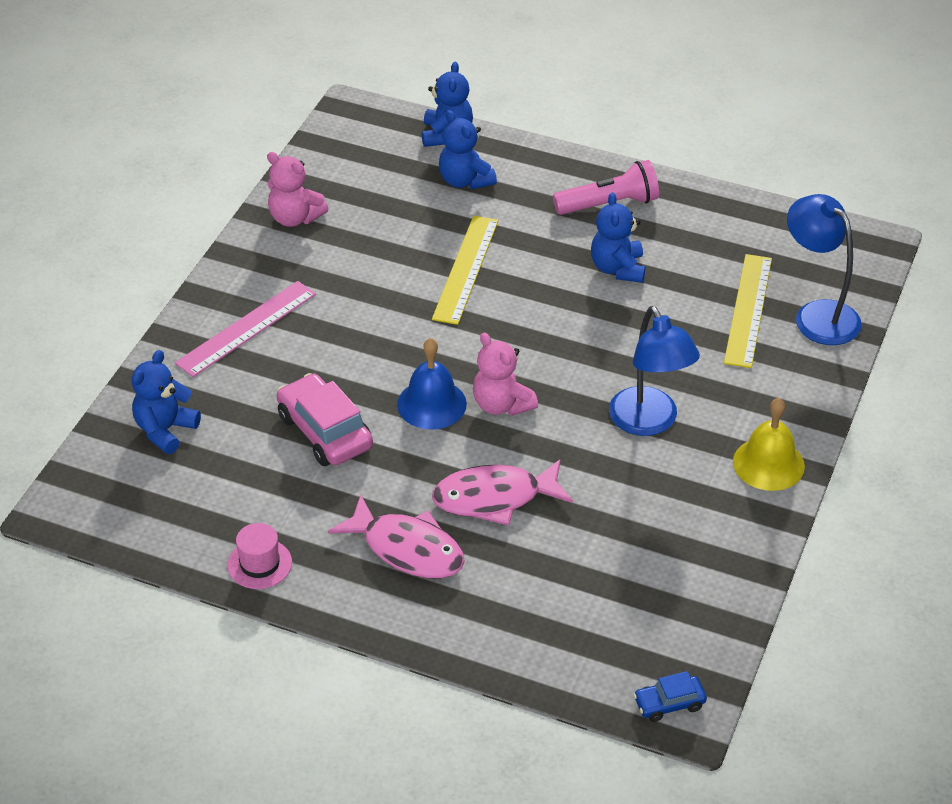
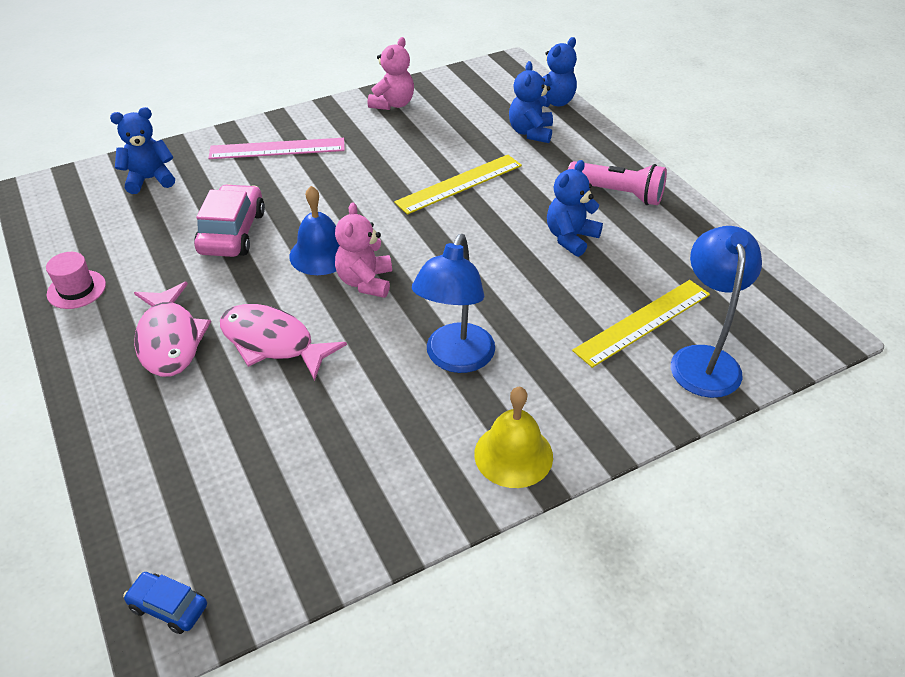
camera: 40 degrees right, 0 degrees up
(295, 218) = (393, 104): pink teddy bear -> pink teddy bear turned 135 degrees counterclockwise

